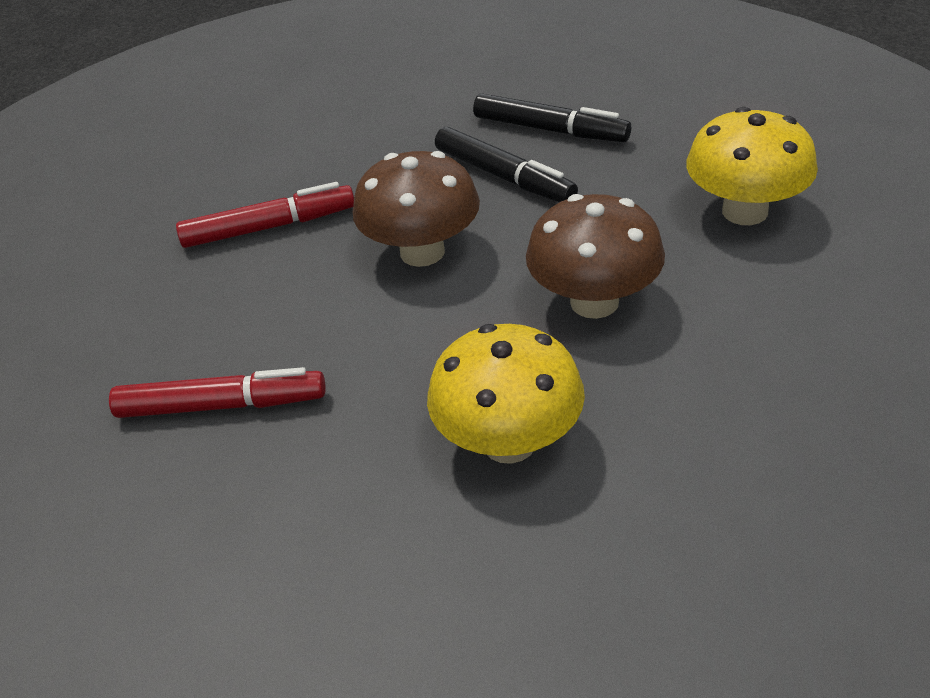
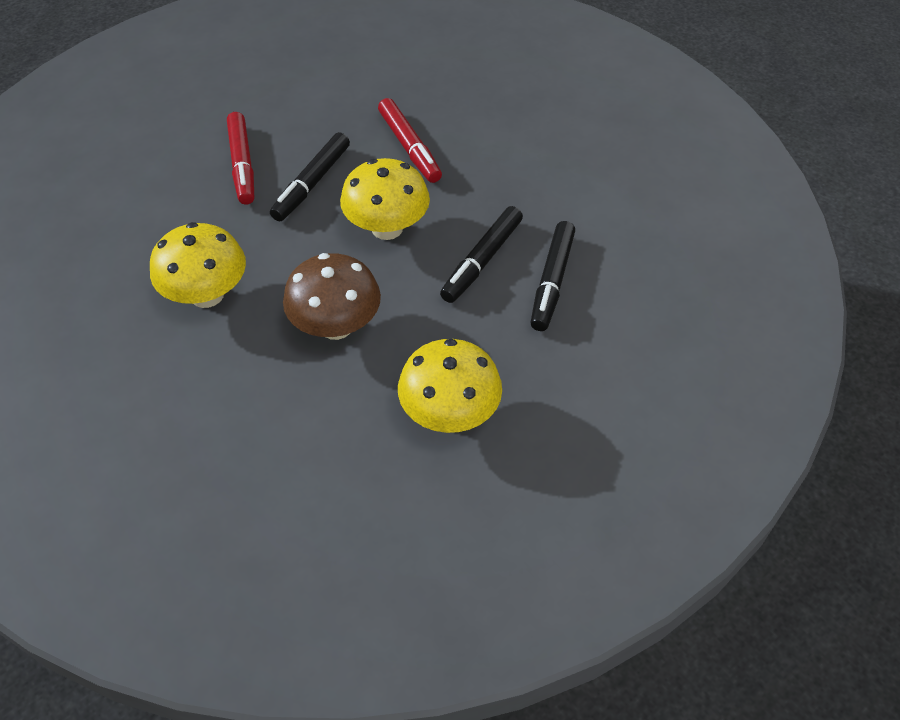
camera: 75 degrees right, 10 degrees up
(302, 324) = (311, 183): none -> black marker
(422, 252) = (387, 228): brown mushroom -> yellow mushroom

